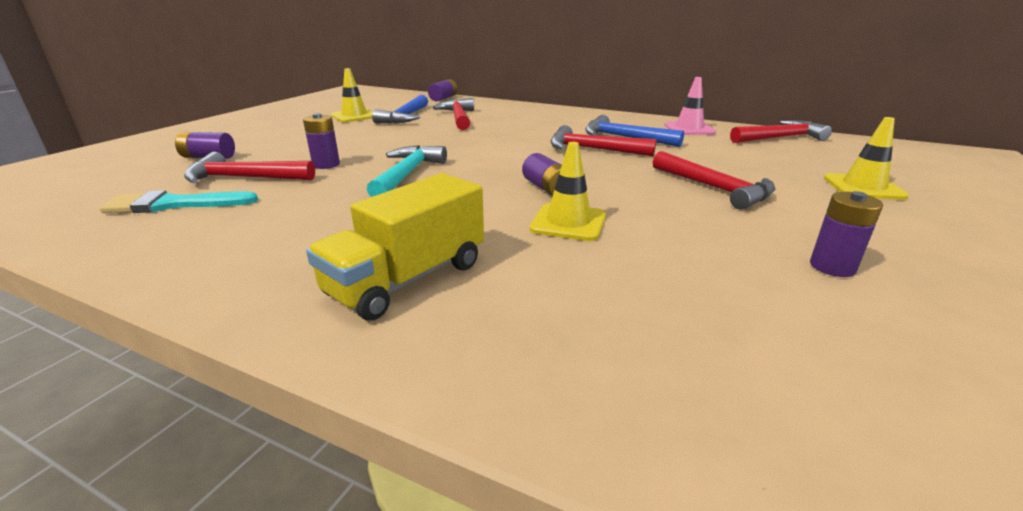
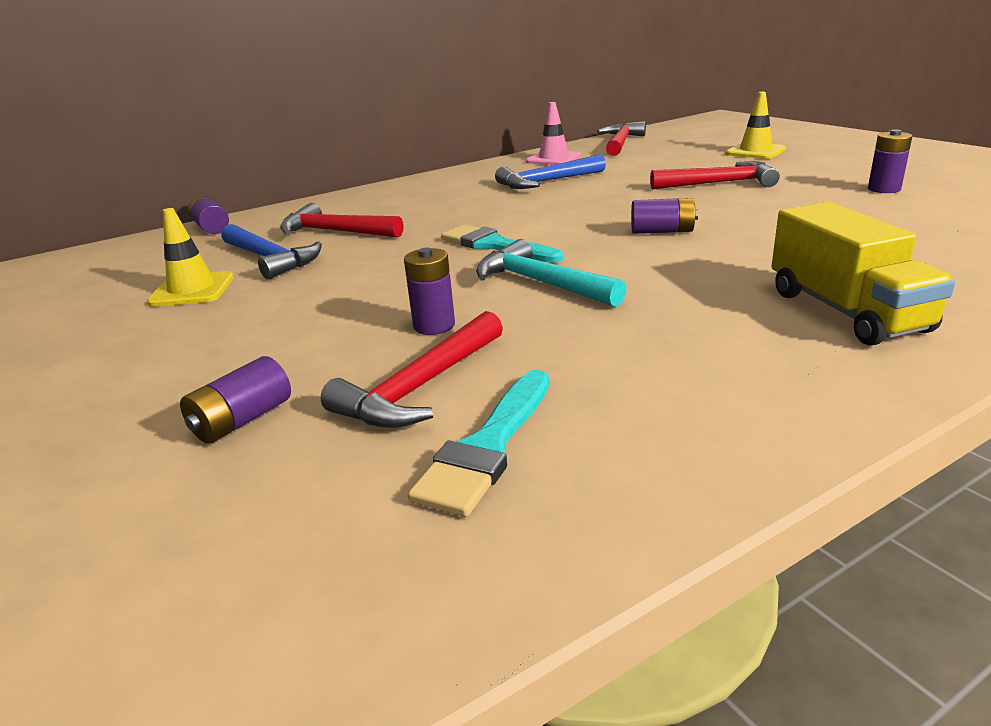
camera: 55 degrees left, 0 degrees up
(468, 151) = (495, 245): none -> turquoise brush
(568, 222) = (756, 238): yellow traffic cone -> none
(592, 149) = (566, 198): red hammer -> none

